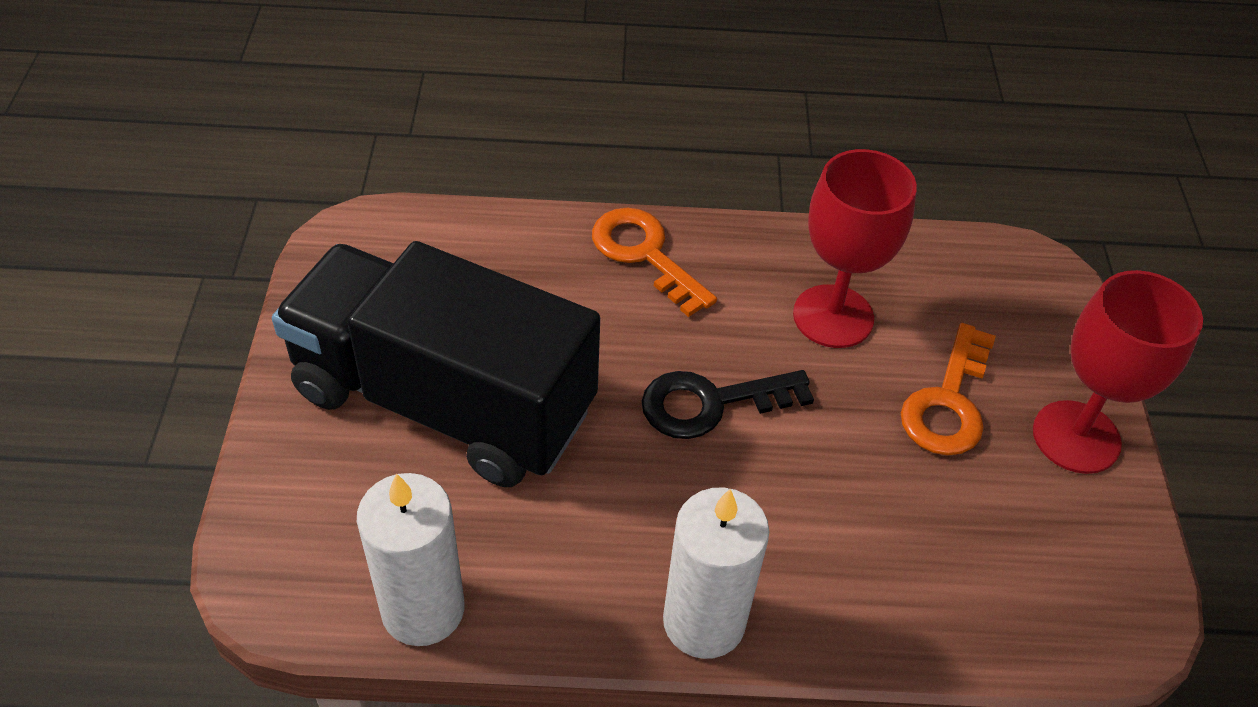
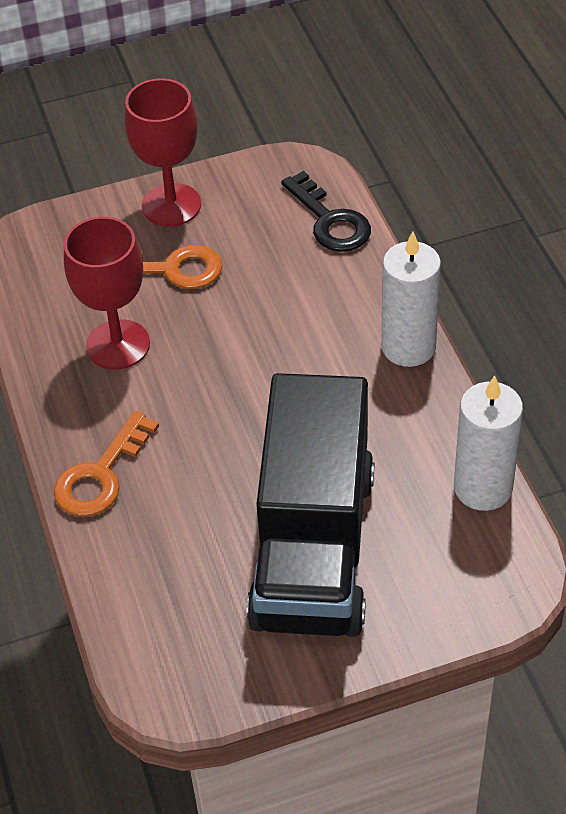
camera: 105 degrees left, 0 degrees up
(711, 403) = (235, 391): black key -> black key (330, 221)

